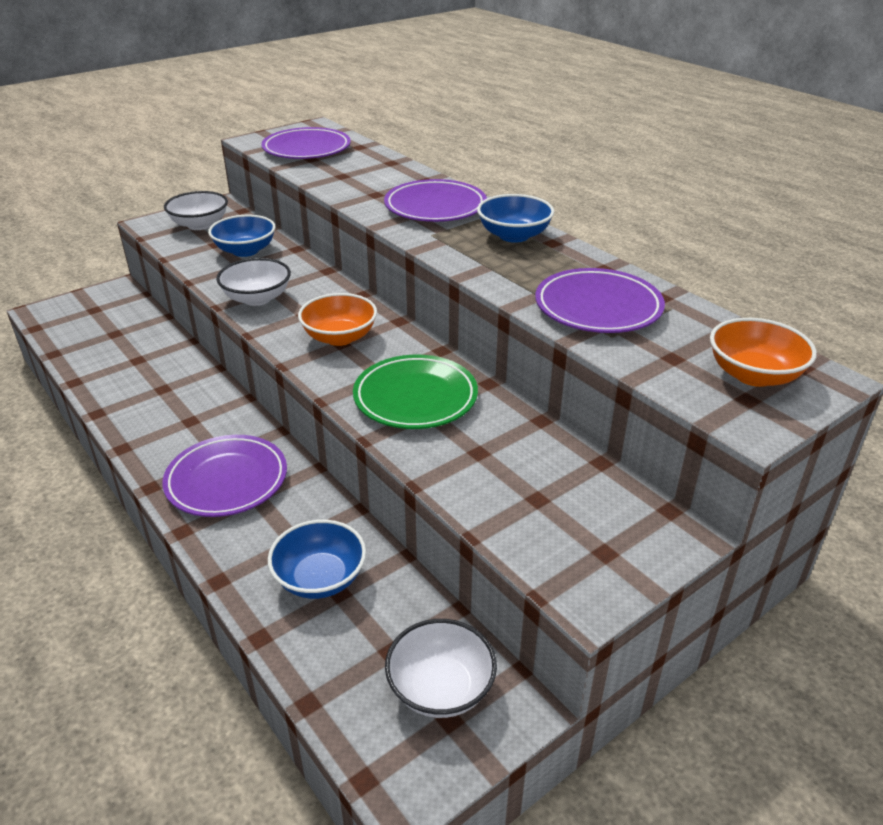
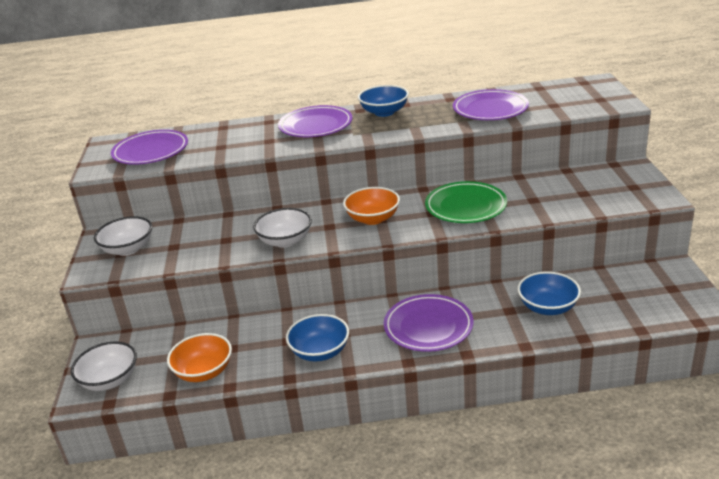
camera: 55 degrees left, 5 degrees down
(245, 251) = (203, 235): blue bowl -> blue bowl (320, 352)
(440, 688) = (651, 286): white bowl -> white bowl (110, 380)
(753, 375) = (582, 93): orange bowl -> orange bowl (204, 372)

